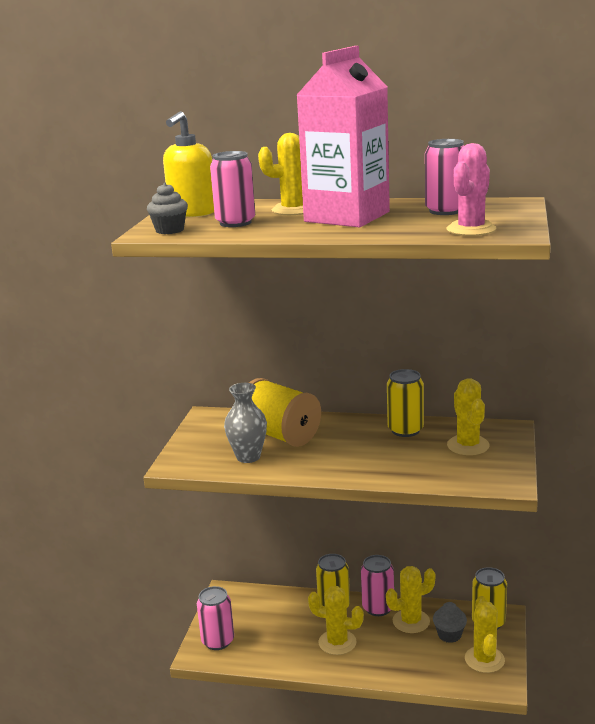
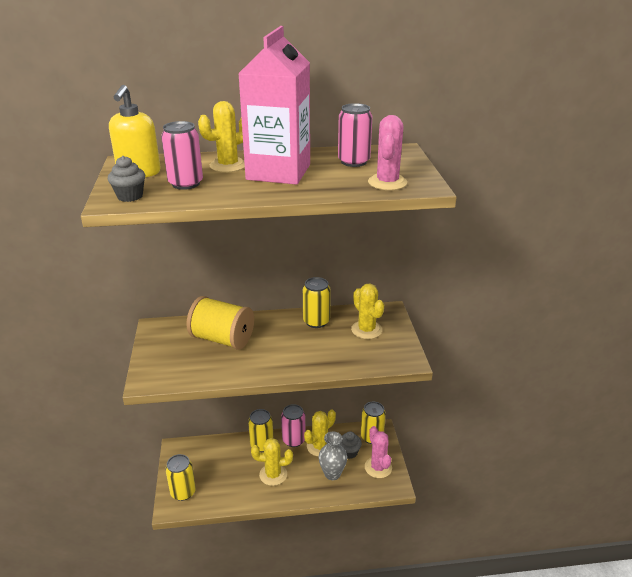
camera: 20 degrees left, 10 degrees up
(218, 641) = (183, 492): pink can -> yellow can
(248, 457) = (204, 364): grey vase -> grey vase (332, 474)
(484, 659) = (378, 467): yellow cactus -> pink cactus

